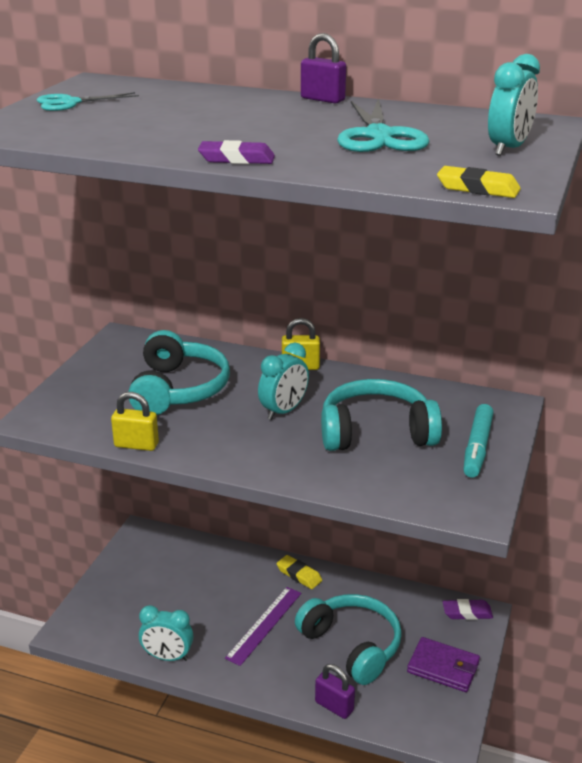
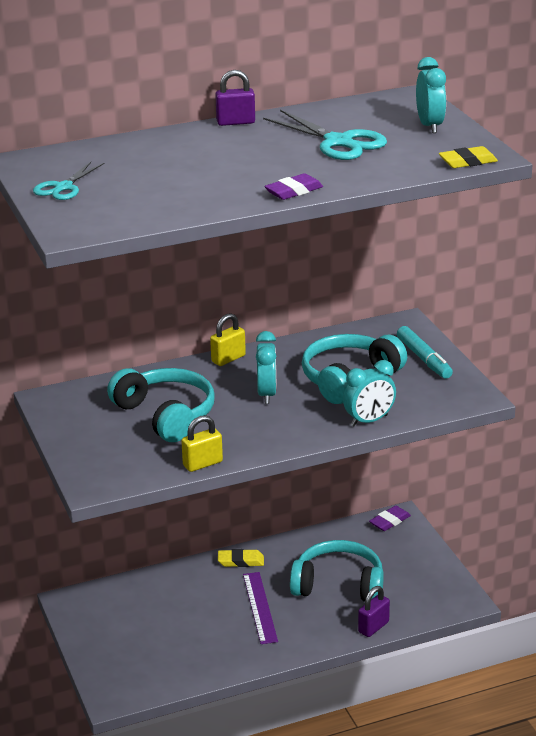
camera: 40 degrees left, 0 degrees up
(167, 657) = (217, 667): turquoise clock -> turquoise clock (369, 421)
(334, 706) = (373, 627): purple padlock -> purple padlock turned 45 degrees counterclockwise
(443, 667) = (414, 564): purple wallet -> none

